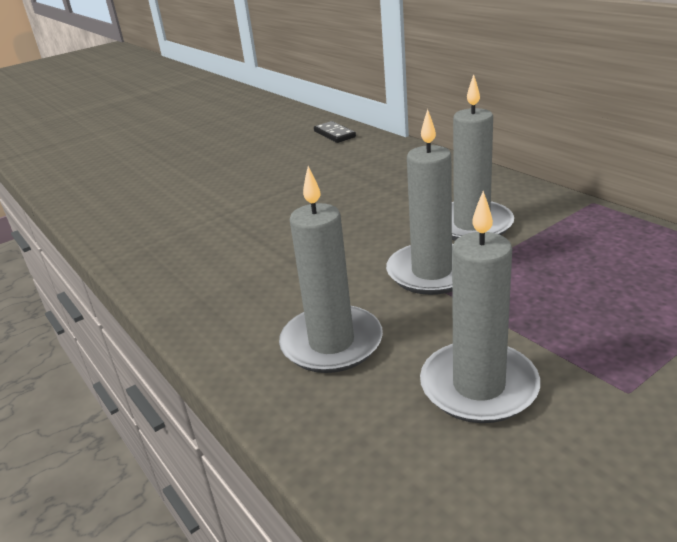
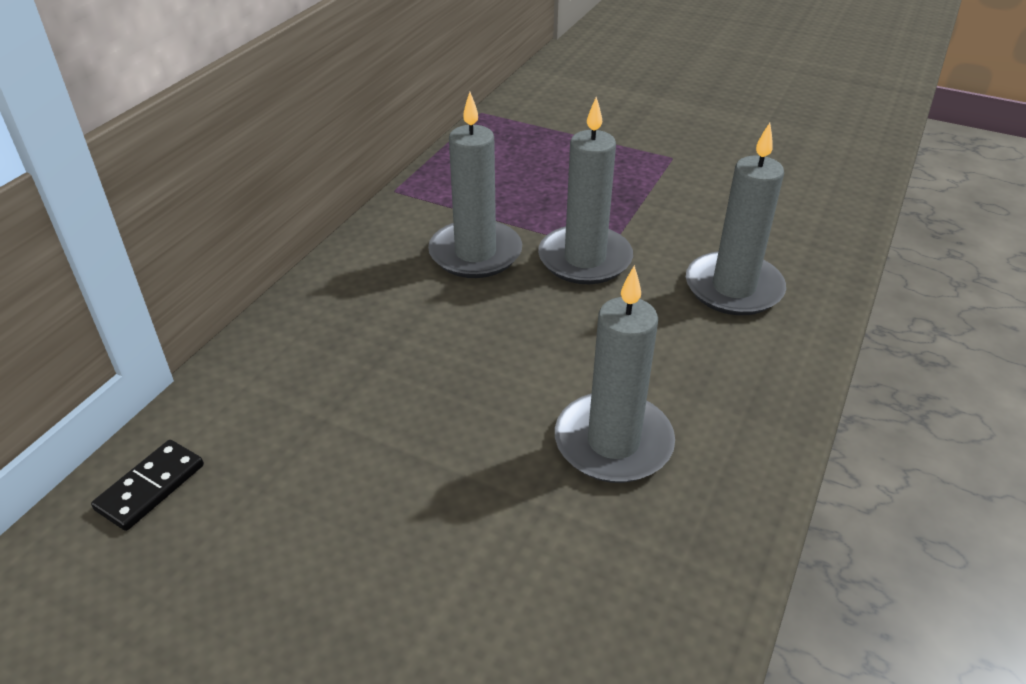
camera: 120 degrees left, 10 degrees up
(478, 386) = (718, 208): grey candle -> grey candle (613, 442)

